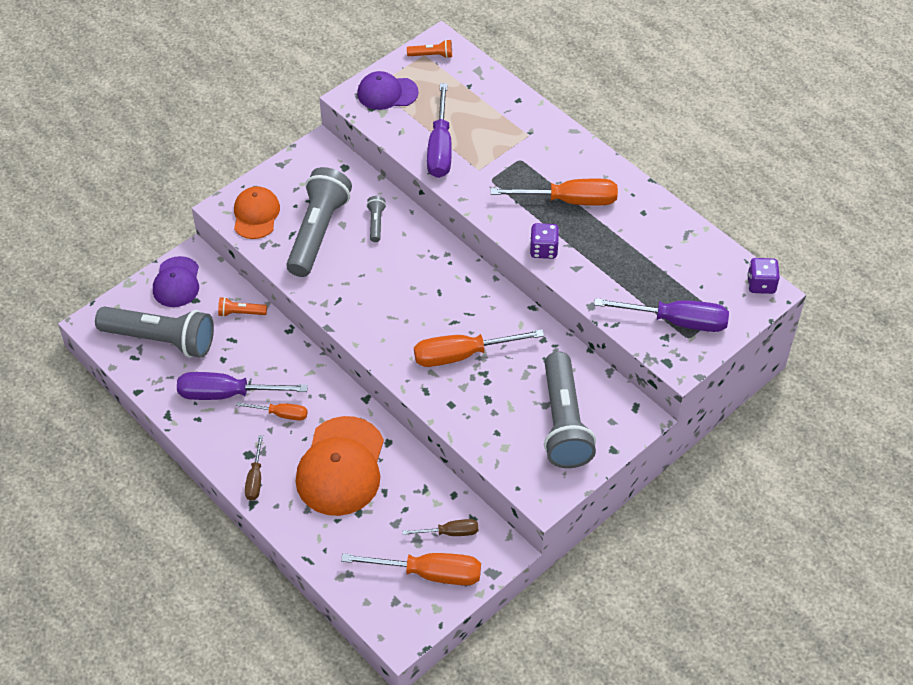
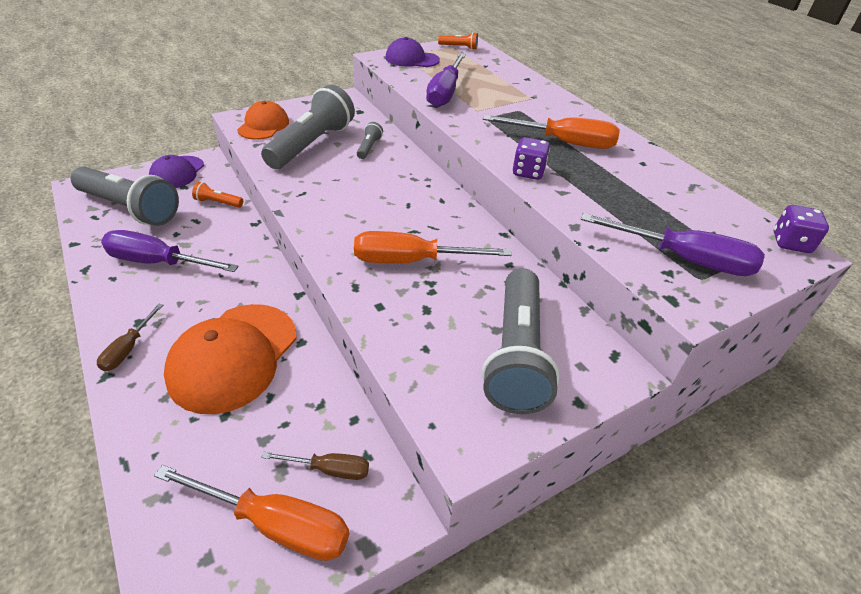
camera: 10 degrees right, 10 degrees down
(281, 414) = (200, 291): orange screwdriver -> none

